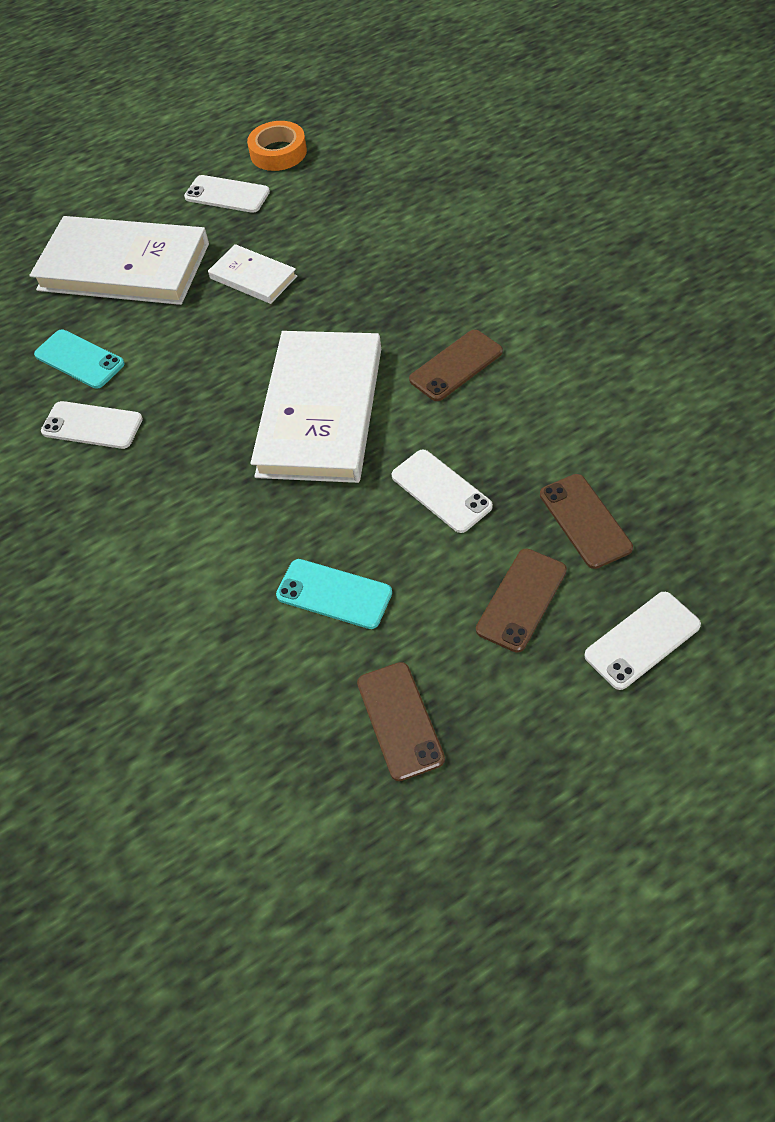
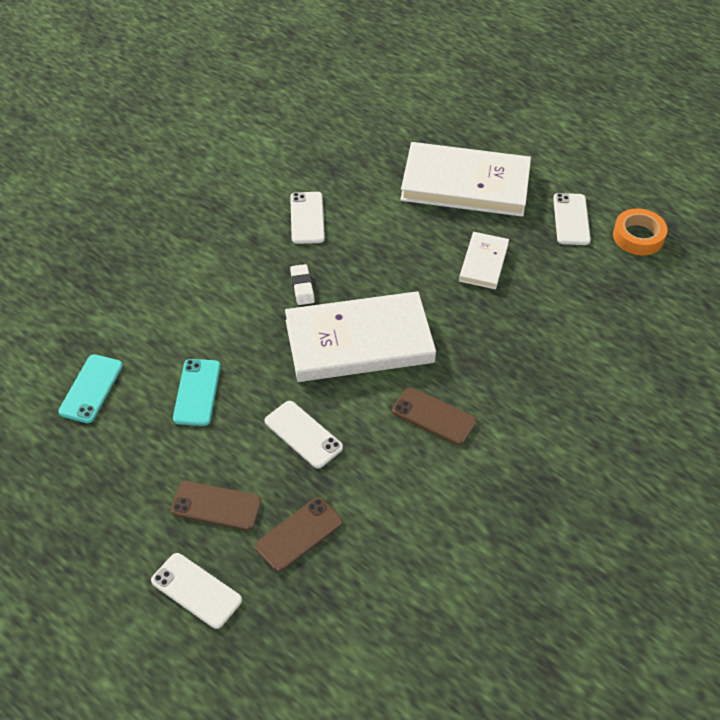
camera: 65 degrees right, 5 degrees down
(79, 359) = (365, 191): turquoise phone -> turquoise phone (91, 389)
(124, 267) = (465, 184): white book -> white book turned 75 degrees counterclockwise
(207, 451) = (302, 287): none -> white eraser
(400, 720) = (105, 454): brown phone -> none
(441, 491) = (303, 434): white phone -> white phone turned 75 degrees counterclockwise

